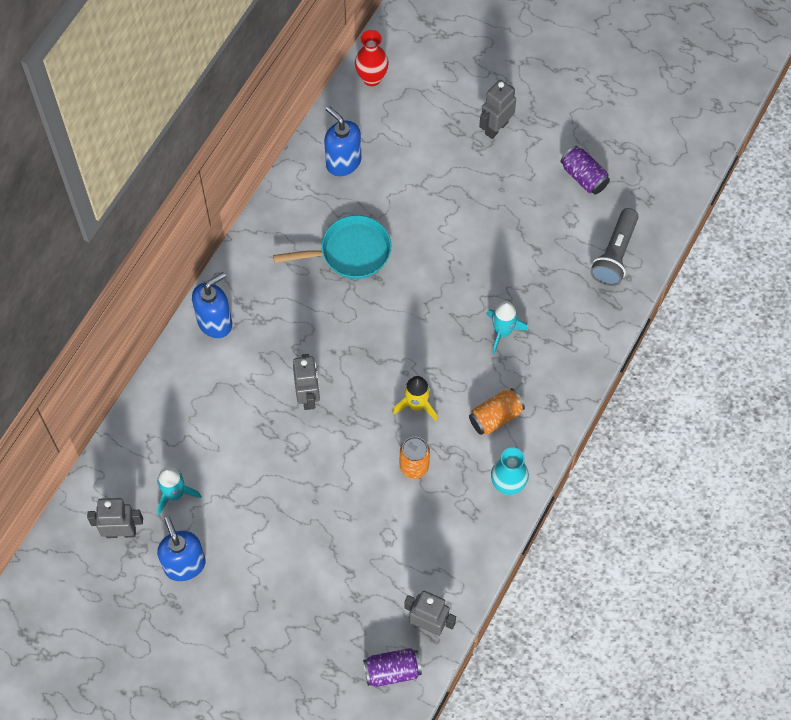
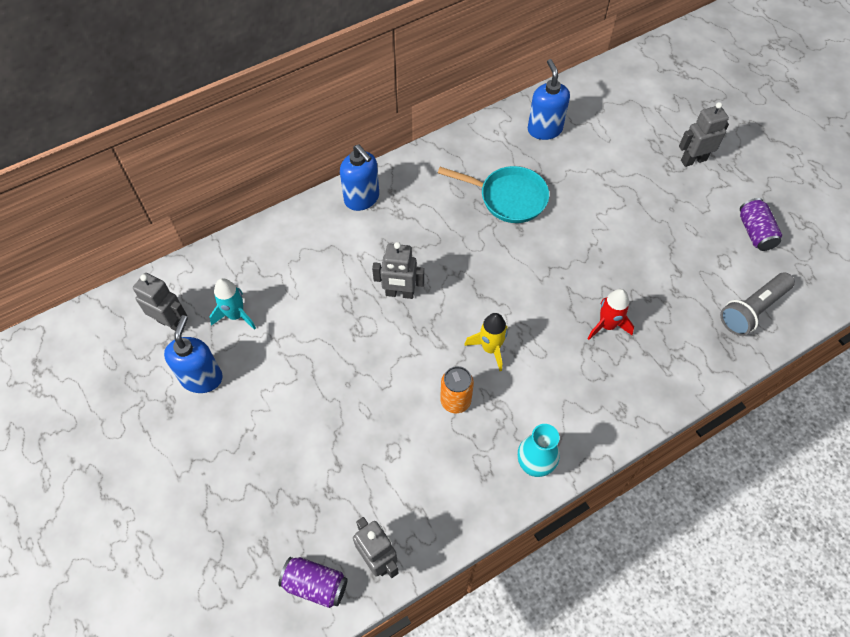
camera: 30 degrees right, 5 degrees down
(215, 322) = (362, 198): blue soap dispenser -> blue soap dispenser turned 60 degrees clockwise
(308, 396) = (399, 293): grey robot -> grey robot turned 75 degrees clockwise
(372, 78) = (605, 81): red vase -> none
(495, 417) = (558, 396): orange can -> none
(502, 332) = (607, 325): turquoise rocket -> red rocket

